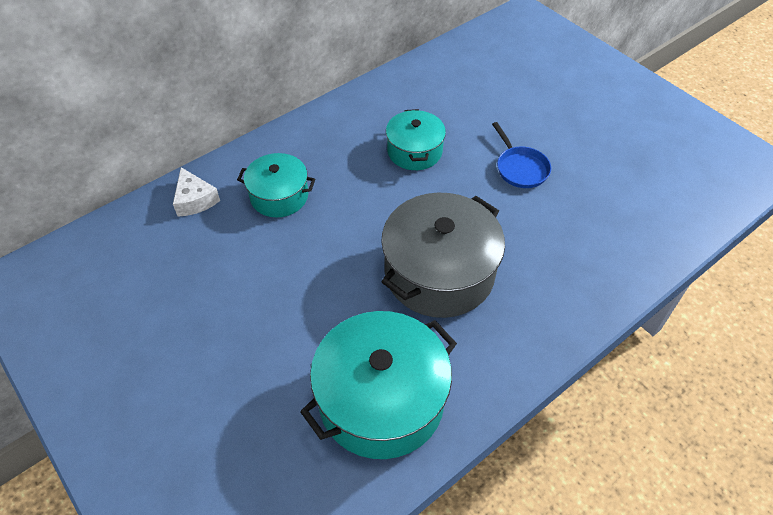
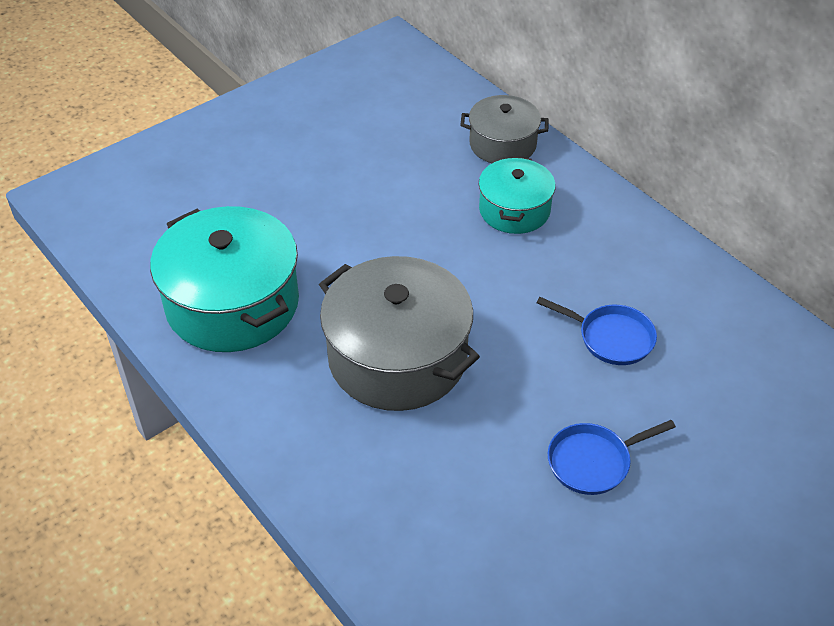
camera: 90 degrees right, 5 degrees down
(195, 200) = (502, 144): white cheese -> grey pot
(414, 151) = (611, 338): turquoise pot -> blue pan

